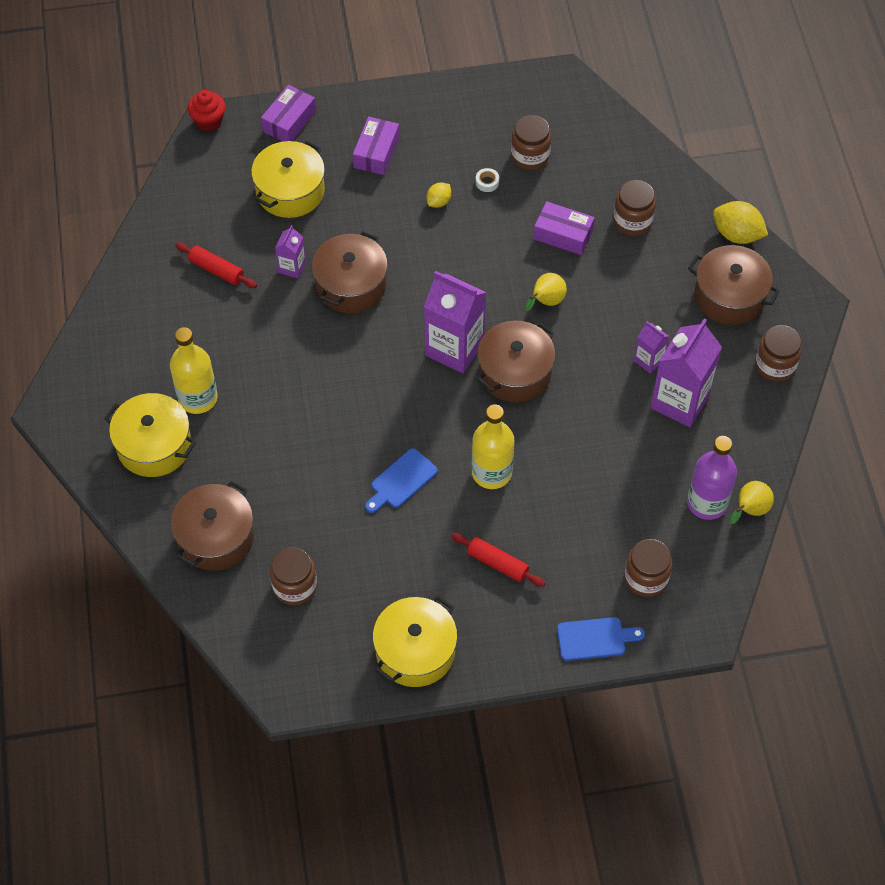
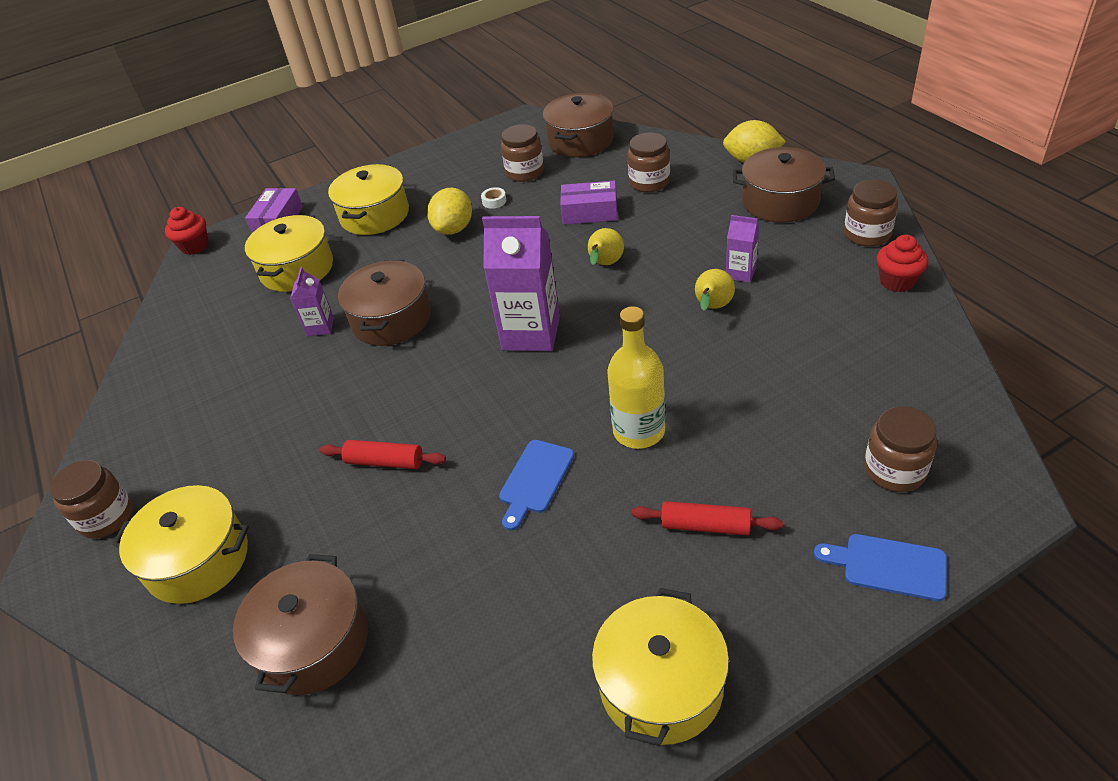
camera: 15 degrees left, 15 degrees down
(198, 398) = (244, 486): yellow bottle -> none
(217, 270) = (235, 357): red rolling pin -> red rolling pin (385, 461)
(295, 586) = (448, 664): brown jar -> brown jar (106, 517)
(376, 152) = (375, 215): purple box -> yellow pot
(439, 202) = (454, 229): yellow lemon -> yellow lemon, size x1.75
(515, 372) = (608, 330): brown pot -> brown pot (580, 140)
(595, 639) = (888, 566): blue cutting board -> blue cutting board turned 135 degrees counterclockwise
(680, 401) = (798, 294): purple carton -> none
(707, 503) = (900, 369): purple bottle -> none
(749, 510) = (951, 359): yellow pear -> yellow pear (712, 307)
(763, 424) = (897, 281): none -> red cupcake

